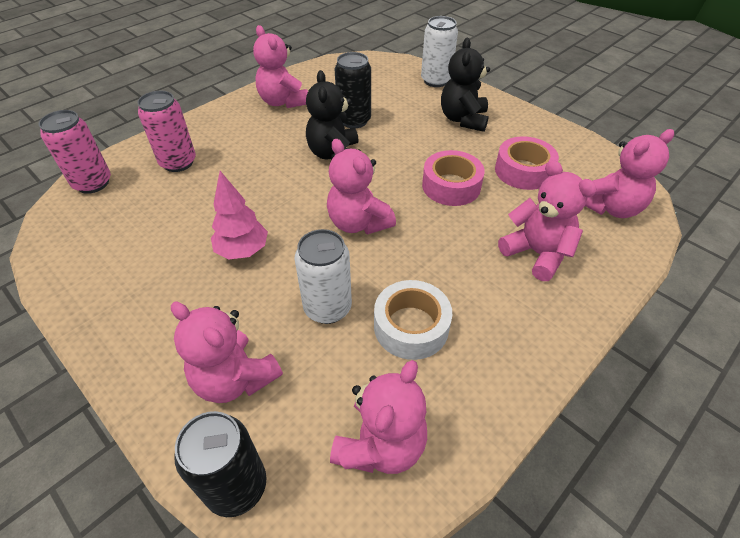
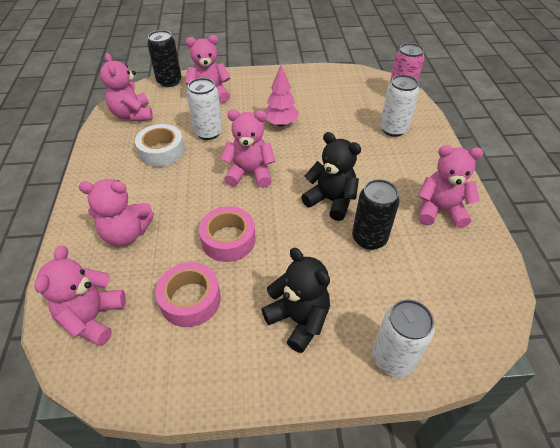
camera: 130 degrees right, 0 degrees up
(178, 162) = (393, 129): pink can -> white can

